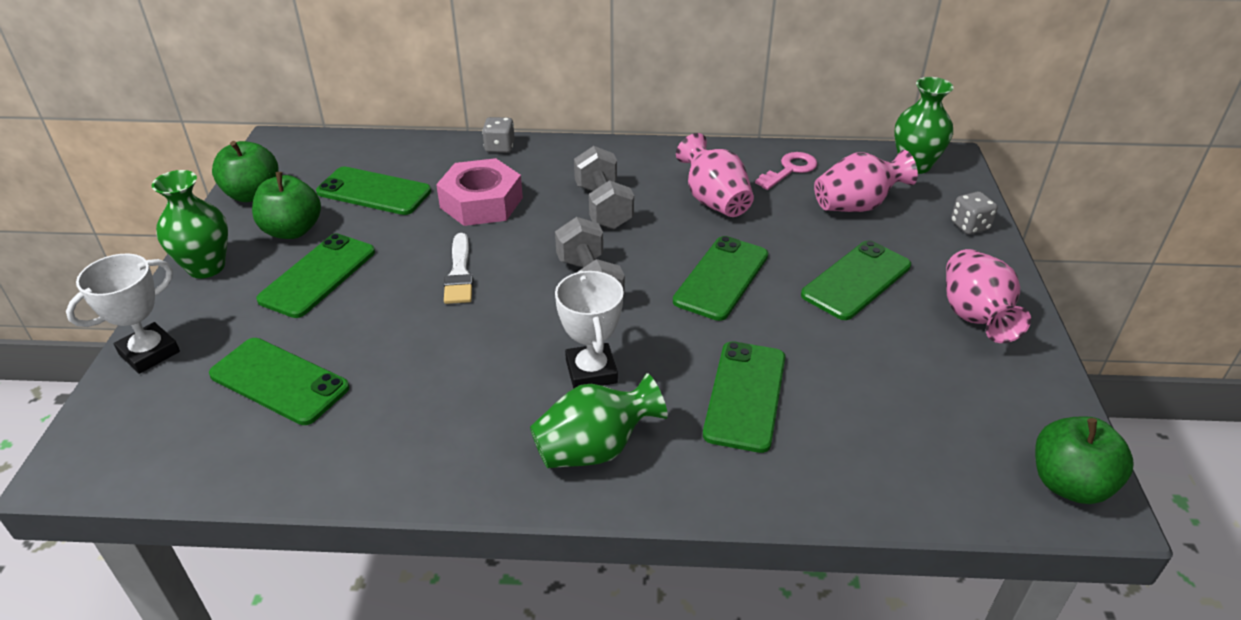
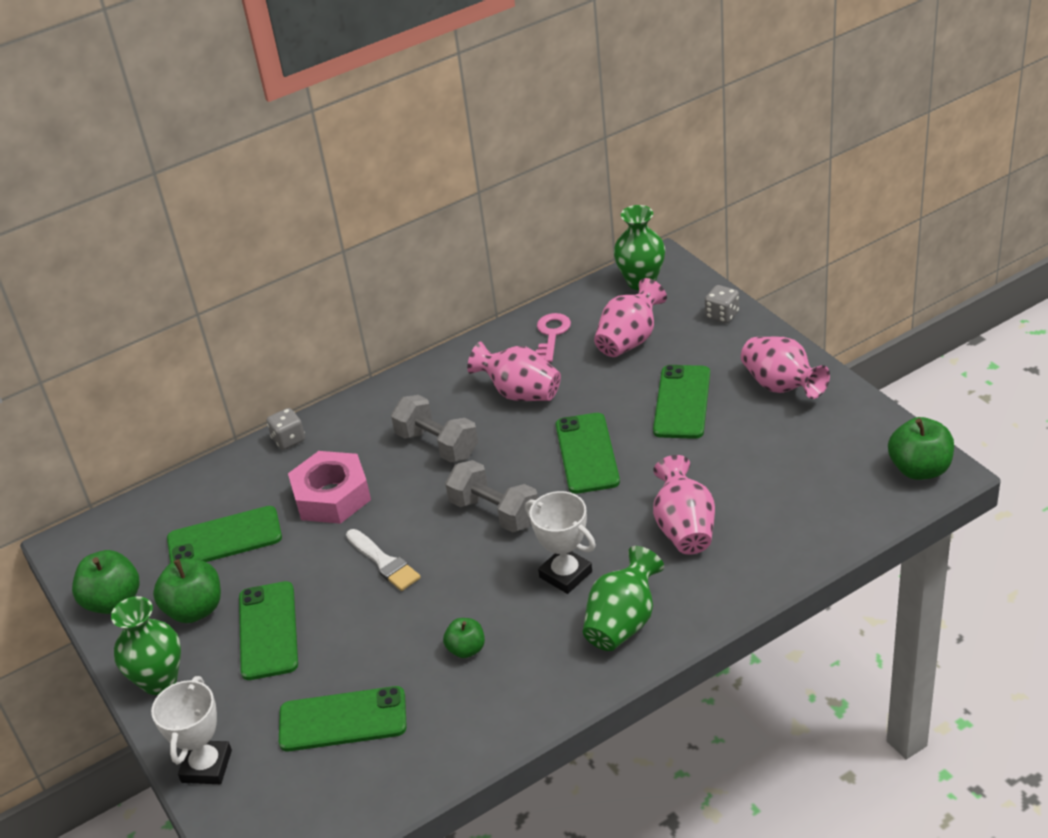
camera: 30 degrees left, 0 degrees up
(437, 385) = (466, 649): none -> green apple
(745, 395) = (684, 529): green phone -> pink vase

